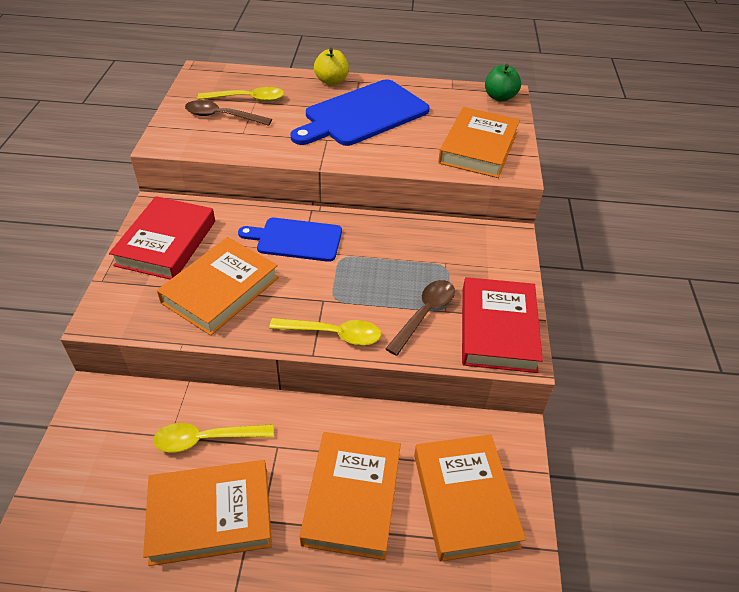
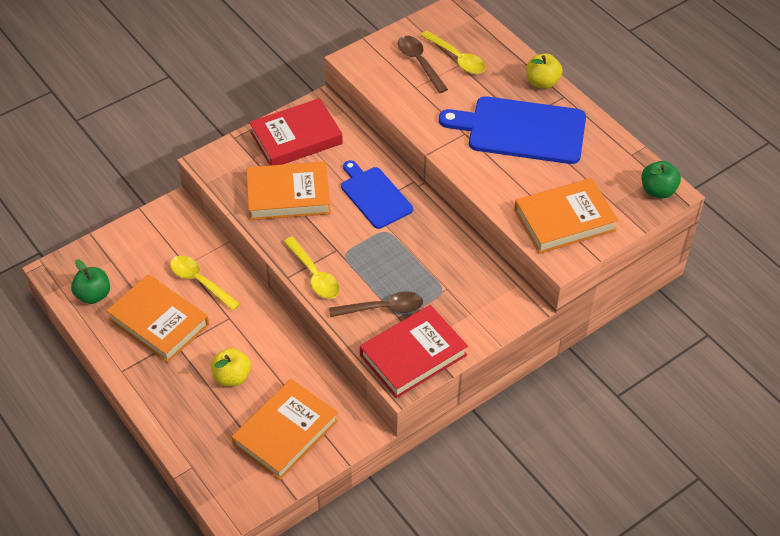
camera: 50 degrees right, 5 degrees up
(97, 556) = (93, 295): none -> green apple
(352, 497) = (232, 377): orange book -> yellow apple

